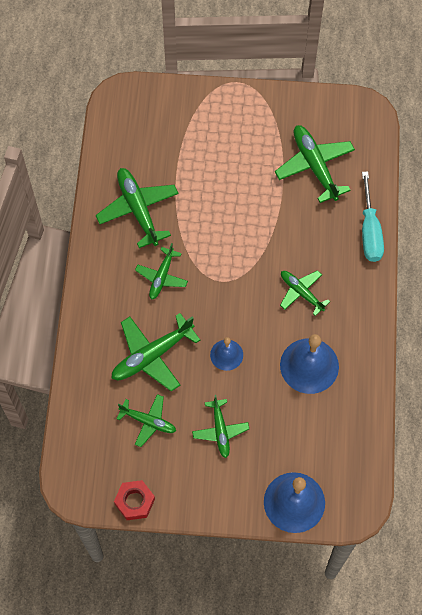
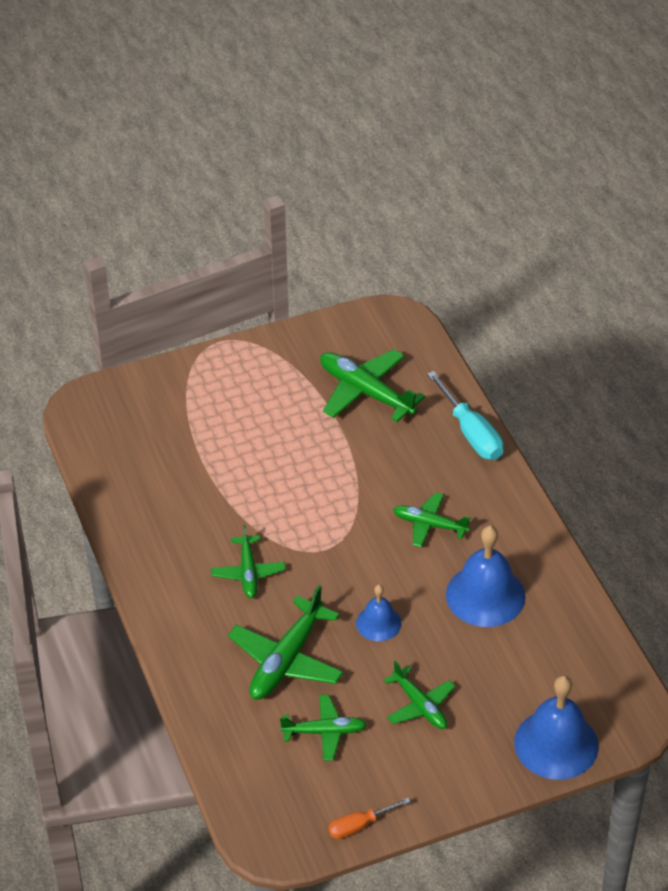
camera: 25 degrees left, 20 degrees down
(134, 501) = (360, 825): red nut -> orange screwdriver
(138, 209) = (176, 513): green plane -> none

